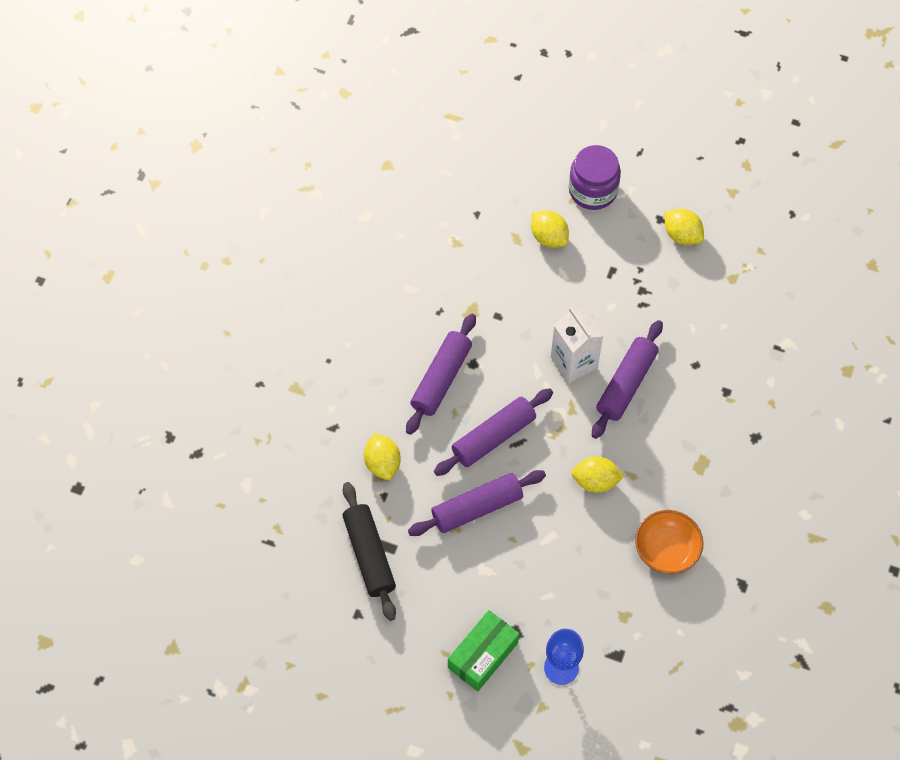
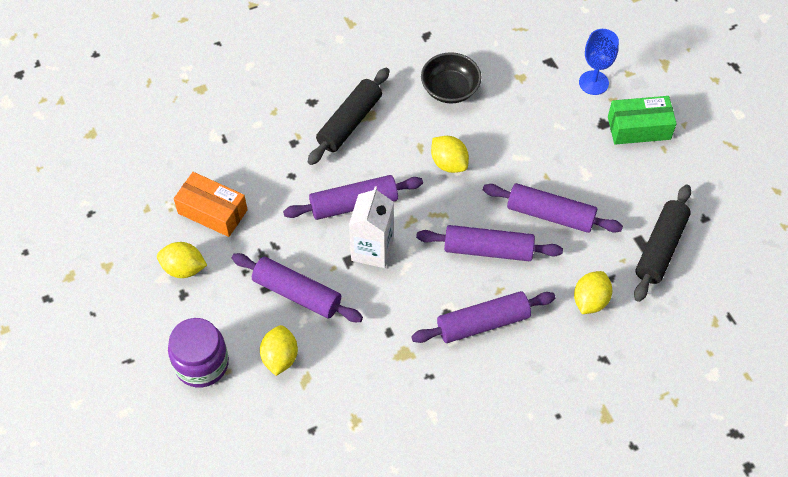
camera: 135 degrees left, 5 degrees down
(588, 286) = (297, 293): none -> purple rolling pin
(666, 549) = (450, 89): orange bowl -> black bowl
(682, 235) = (184, 268): yellow lemon -> yellow lemon turned 75 degrees counterclockwise
(707, 446) = (349, 122): none -> black rolling pin
(714, 288) = (212, 212): none -> orange box

